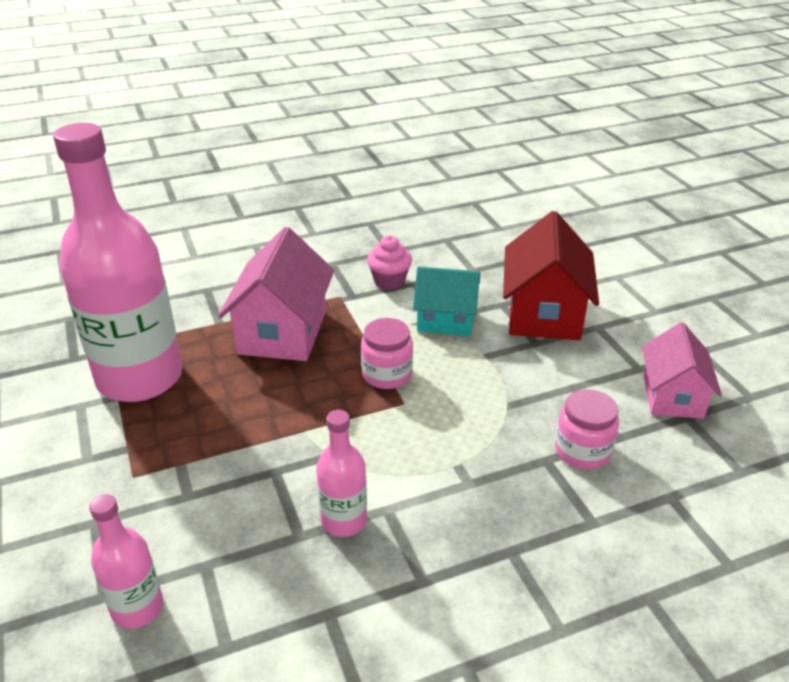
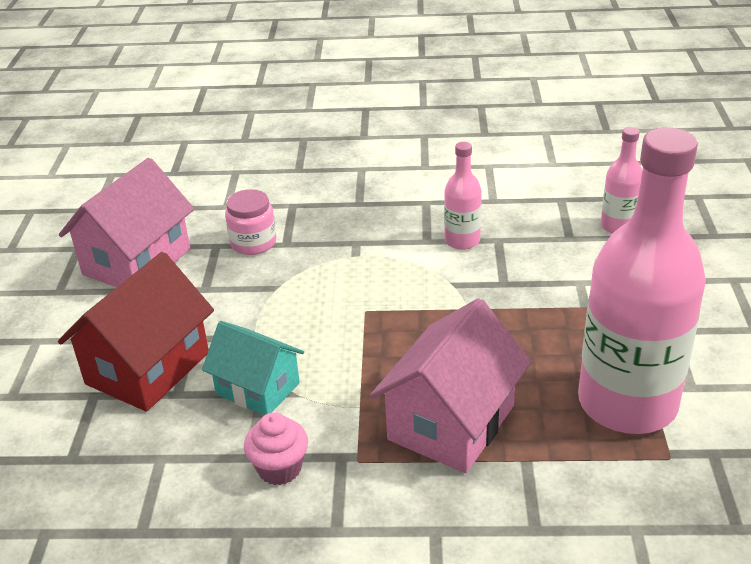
camera: 155 degrees left, 0 degrees up
(387, 374) = (363, 341): pink jar -> none
(672, 396) = (137, 262): pink house -> pink house, size x1.53

